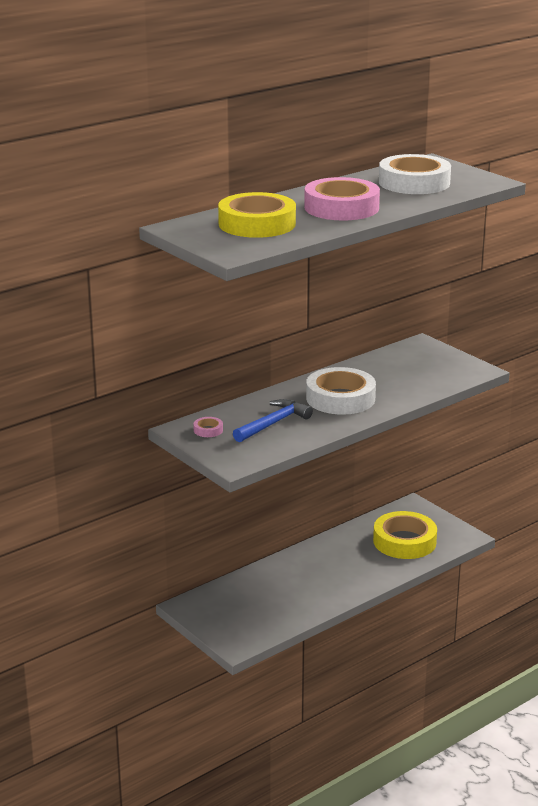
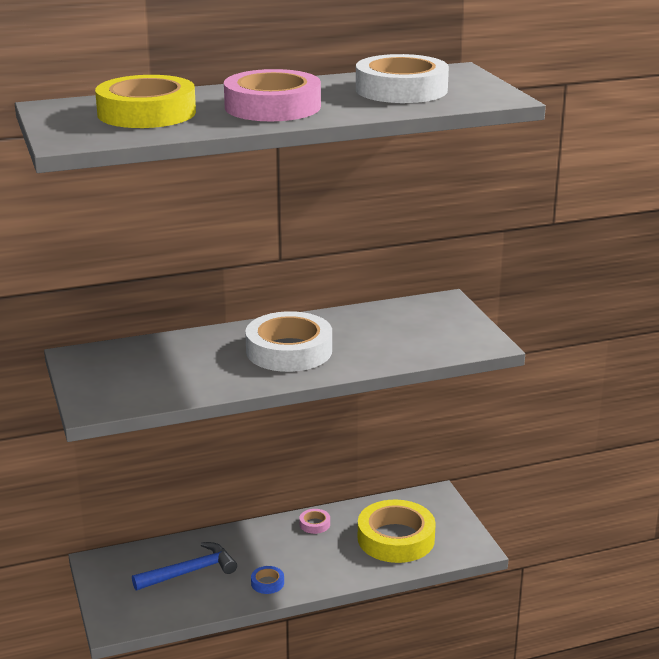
camera: 20 degrees right, 0 degrees up
(208, 430) = (104, 362): pink tape -> pink tape (314, 524)
(273, 423) = (184, 367): blue hammer -> blue hammer (190, 571)
(331, 592) = (267, 583): none -> blue tape

